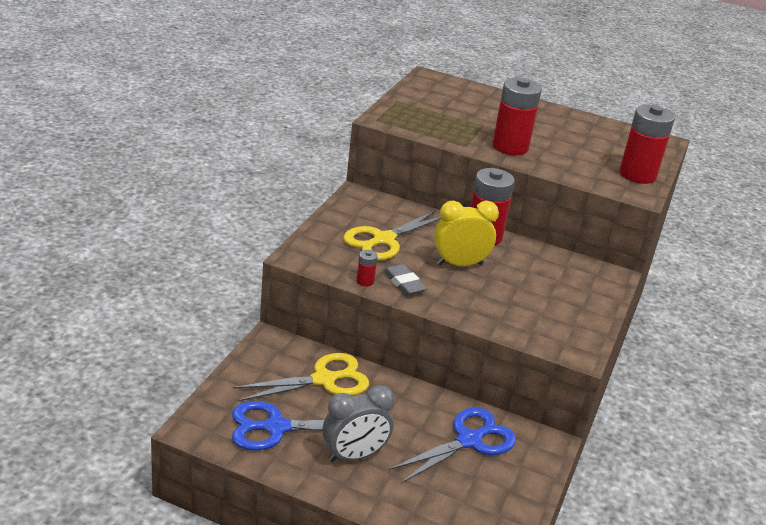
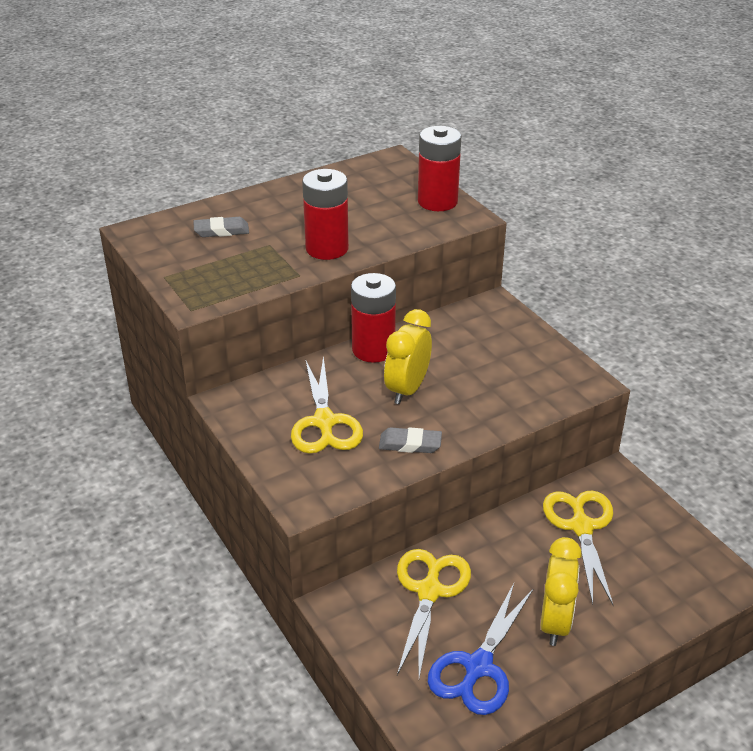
camera: 50 degrees left, 5 degrees up
(354, 455) = (555, 622): grey clock -> yellow clock
(365, 281) = (386, 471): red battery -> none
(469, 441) = (581, 527): blue scissors -> yellow scissors
(472, 104) = (221, 231): none -> grey eraser

